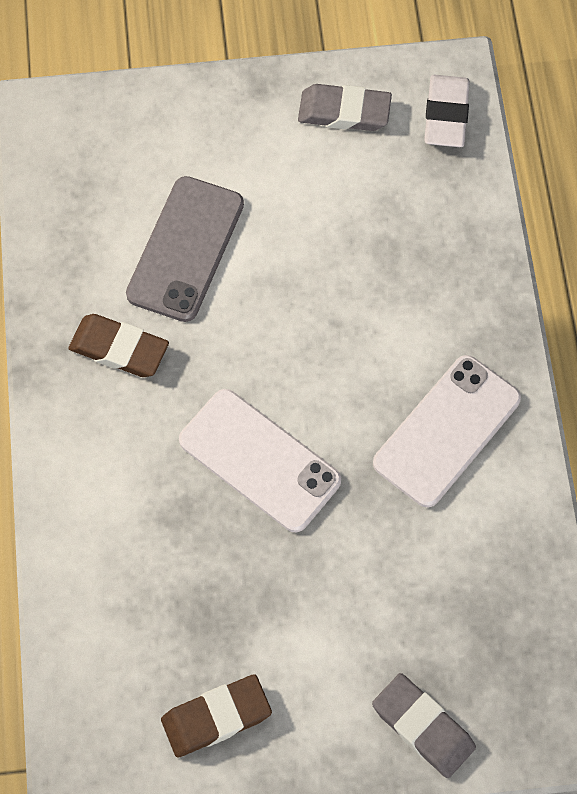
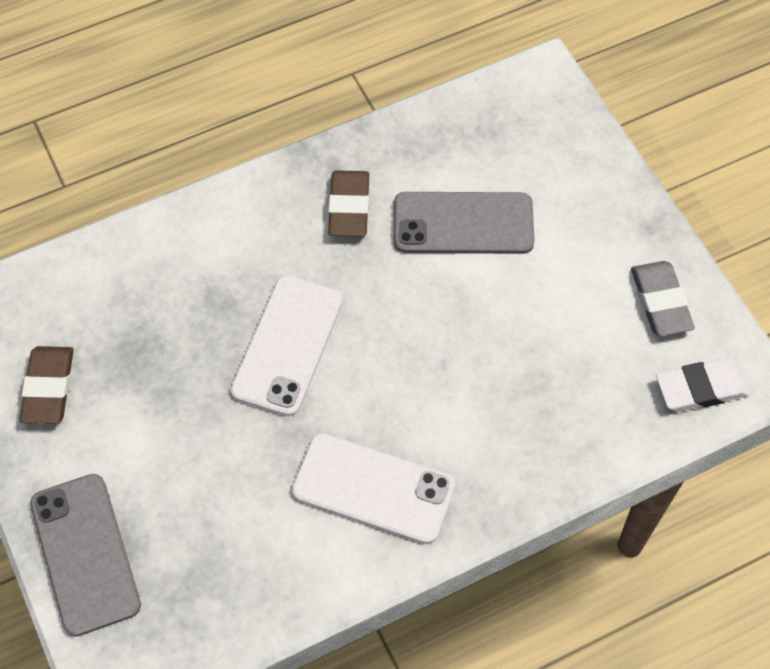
camera: 70 degrees right, 5 degrees down
(216, 717) = (49, 388): brown eraser -> brown eraser turned 45 degrees clockwise
(423, 727) = (85, 554): grey eraser -> grey phone

